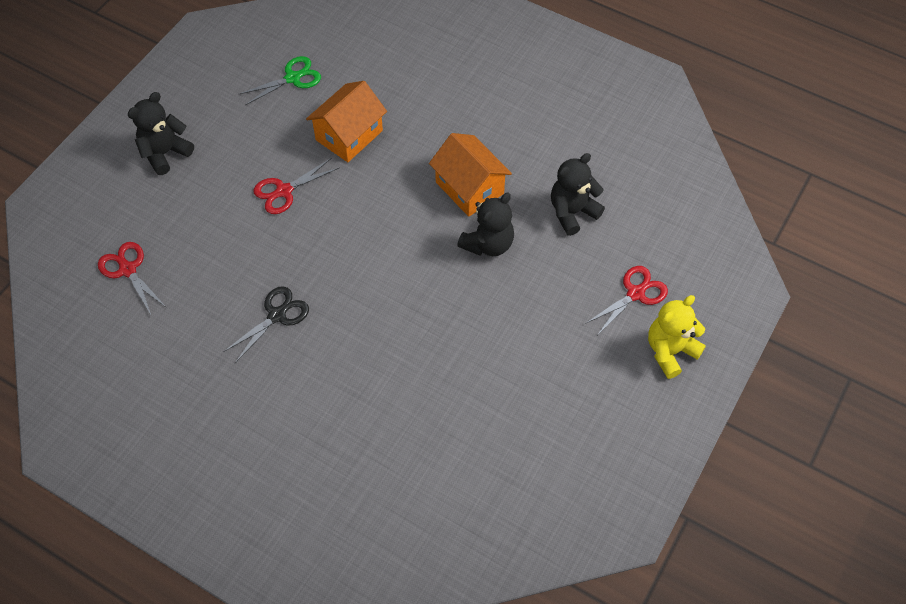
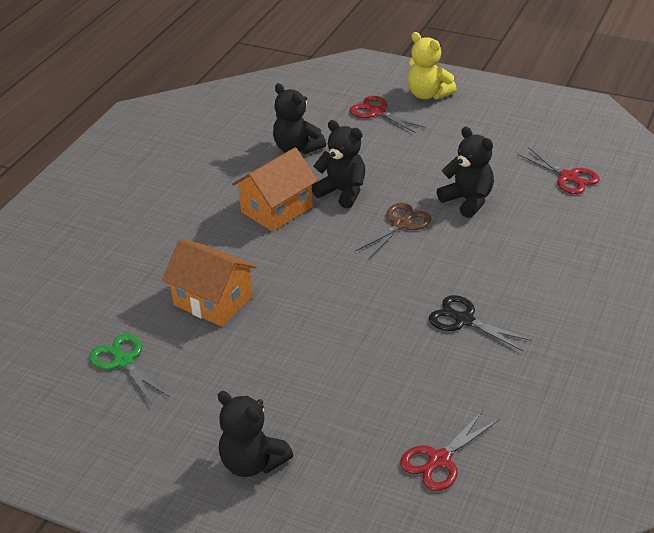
camera: 95 degrees left, 20 degrees down
(284, 191) = (299, 341): red scissors -> red scissors (568, 177)
(426, 286) = (400, 224): none -> brown scissors
(453, 353) = (467, 201): none -> black teddy bear

